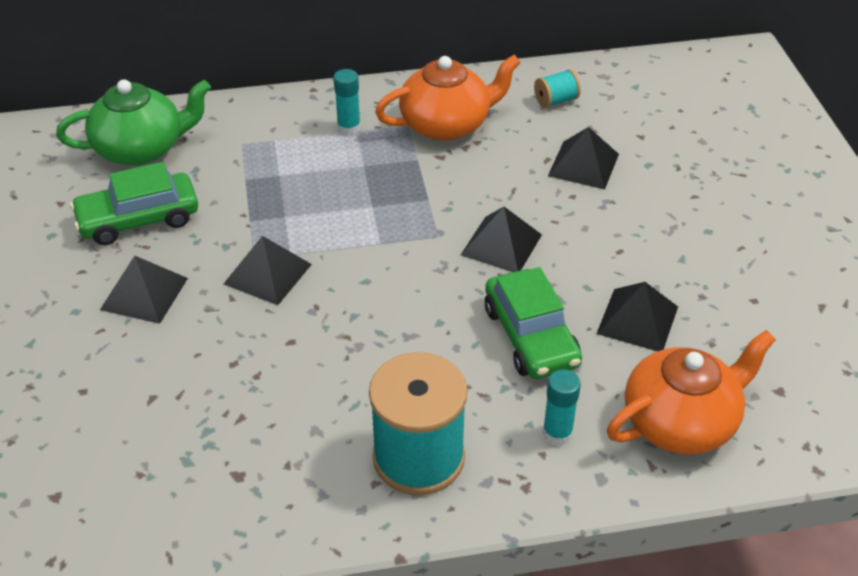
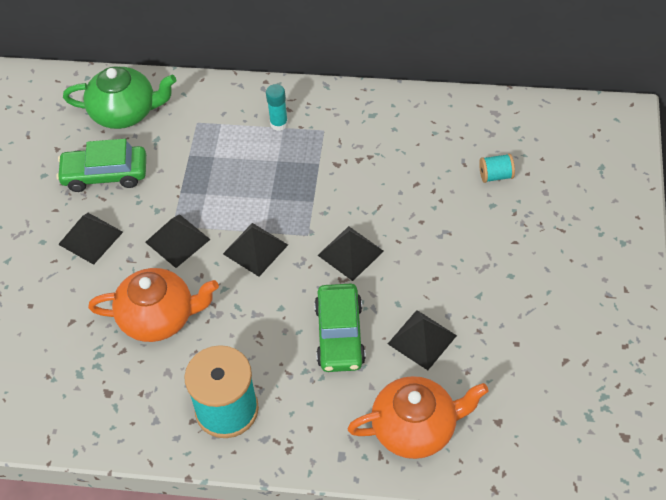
camera: 20 degrees right, 10 degrees up
(446, 124) = (353, 135): orange teapot -> orange teapot (158, 317)
(556, 101) = (446, 130): turquoise spool -> turquoise spool (495, 175)
(557, 433) = (326, 415): turquoise glue stick -> none
(583, 164) = (442, 195): black pyramid -> black pyramid (255, 249)

